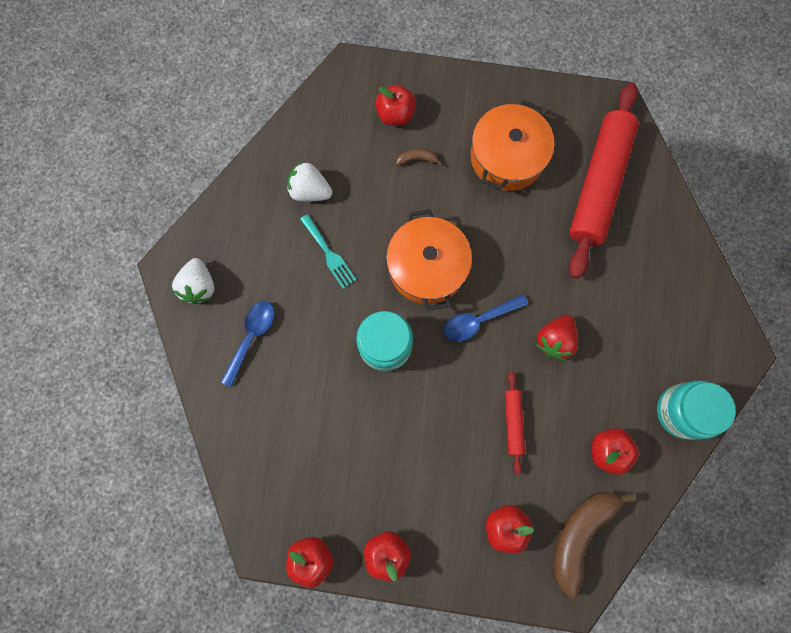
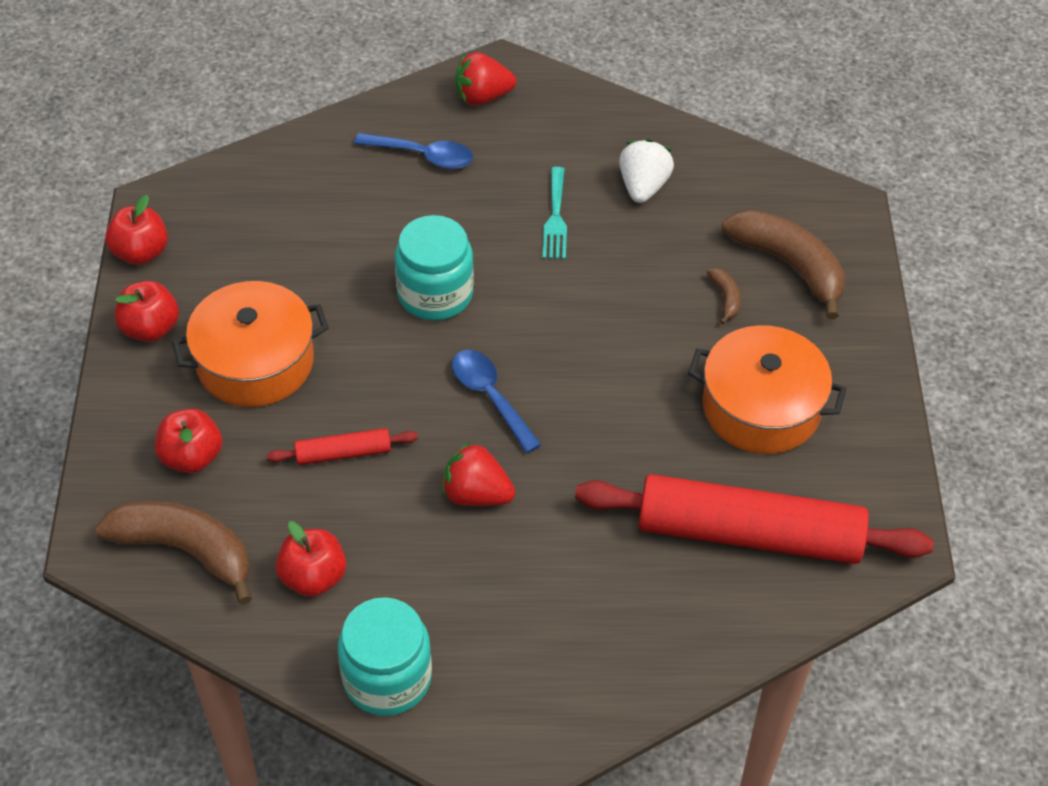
camera: 80 degrees right, 25 degrees down
(199, 286) = (482, 97): white strawberry -> red strawberry
(329, 254) = (555, 218): turquoise fork -> turquoise fork turned 45 degrees counterclockwise
(395, 114) = (789, 265): red apple -> brown banana
(427, 267) = (560, 328): orange pot -> orange pot (255, 362)

